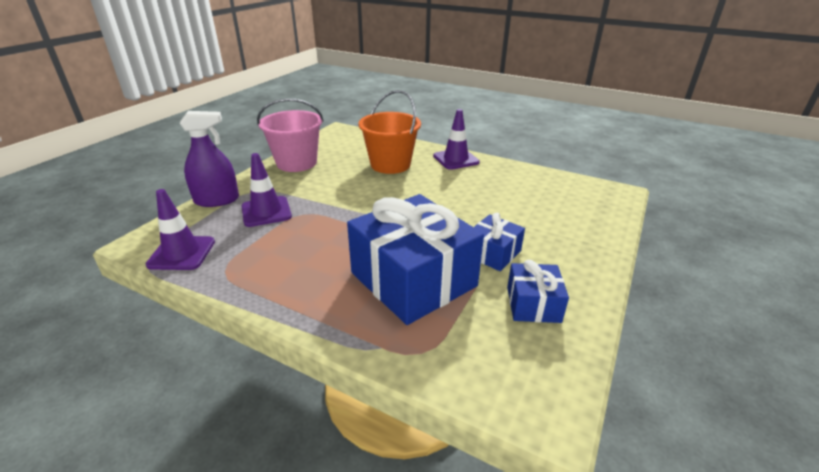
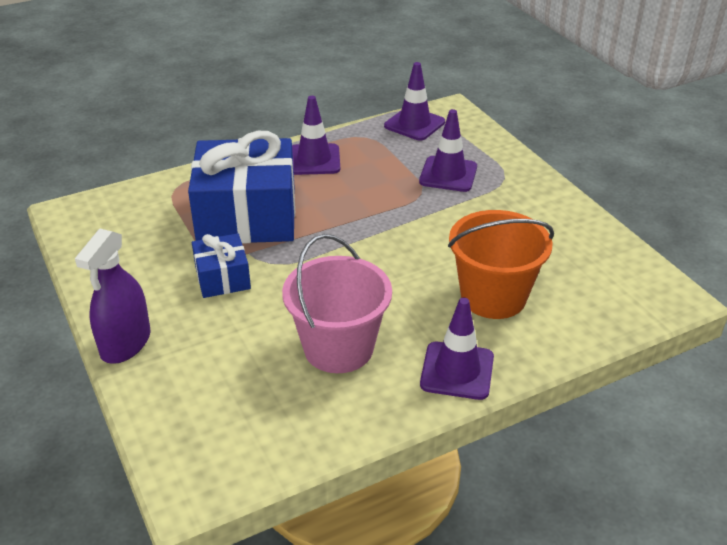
camera: 125 degrees right, 5 degrees up
(217, 200) = (502, 153): purple spray bottle -> purple spray bottle (126, 343)
(290, 284) = (314, 160): none -> purple traffic cone
(296, 163) = (563, 222): pink bucket -> pink bucket (338, 348)
(533, 304) = (140, 261): blue gift -> none

